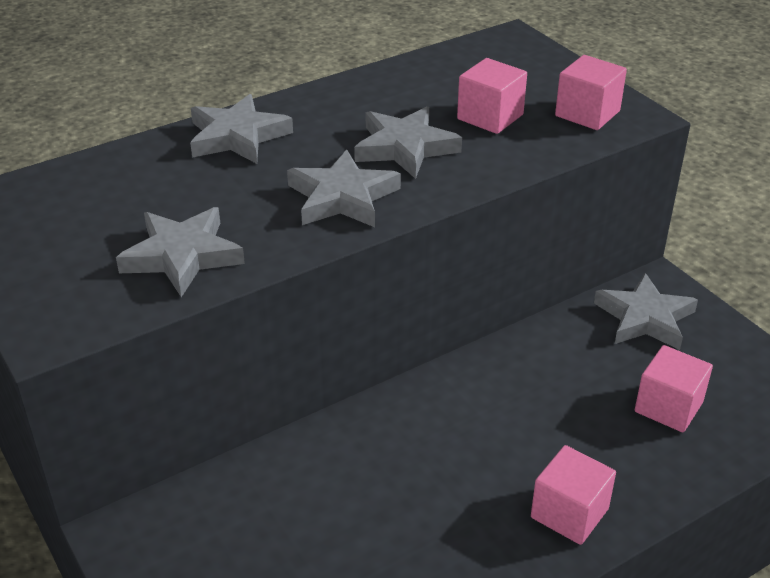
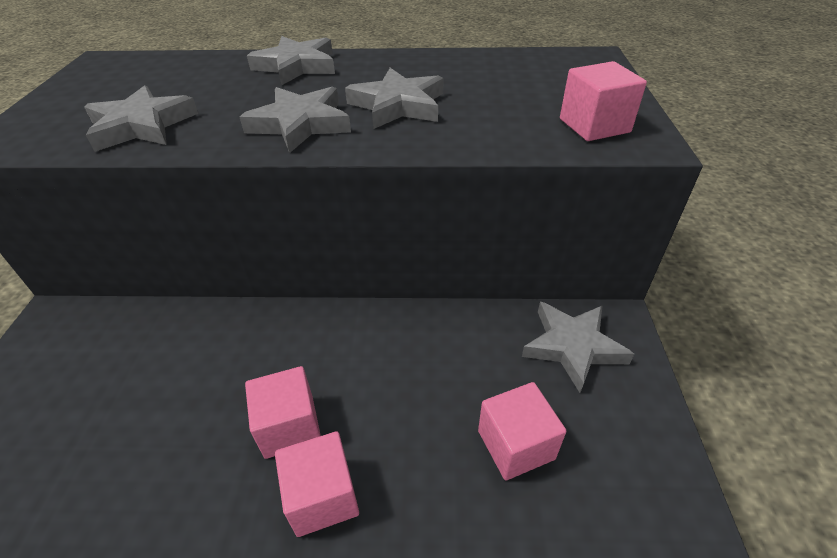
camera: 35 degrees right, 5 degrees up
(490, 117) = (498, 104): pink cube -> pink cube (289, 426)

